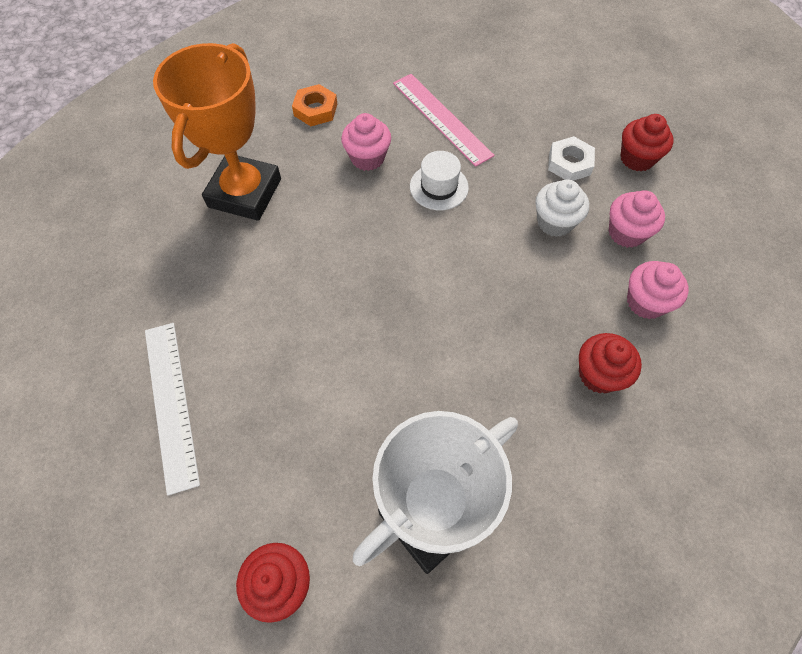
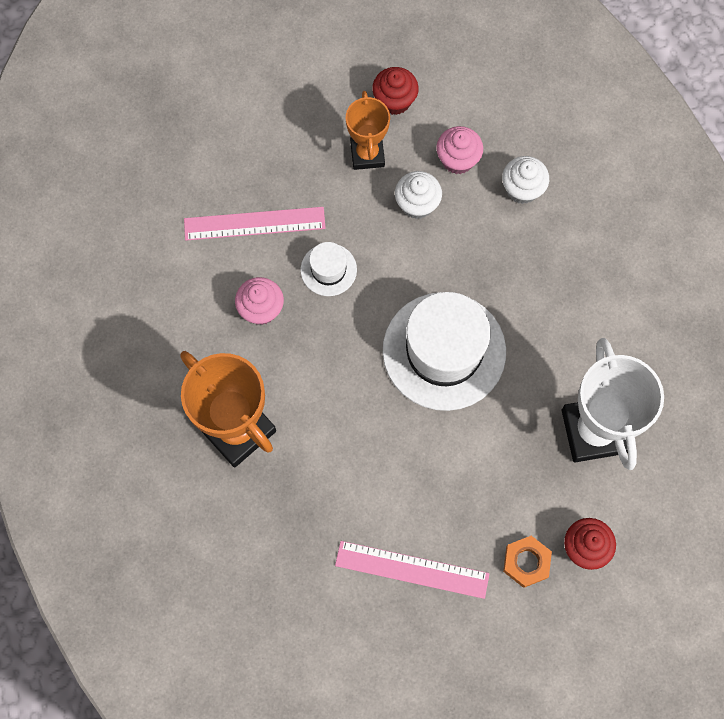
camera: 60 degrees left, 10 degrees up
(171, 403) = (412, 569): white ruler -> pink ruler
(315, 110) = (175, 324): orange nut -> orange nut (526, 562)
(424, 317) = (444, 351): none -> white hat
(569, 163) = (367, 154): white nut -> orange trophy
(599, 374) = (557, 260): red cupcake -> none
(646, 302) = (522, 189): pink cupcake -> white cupcake

